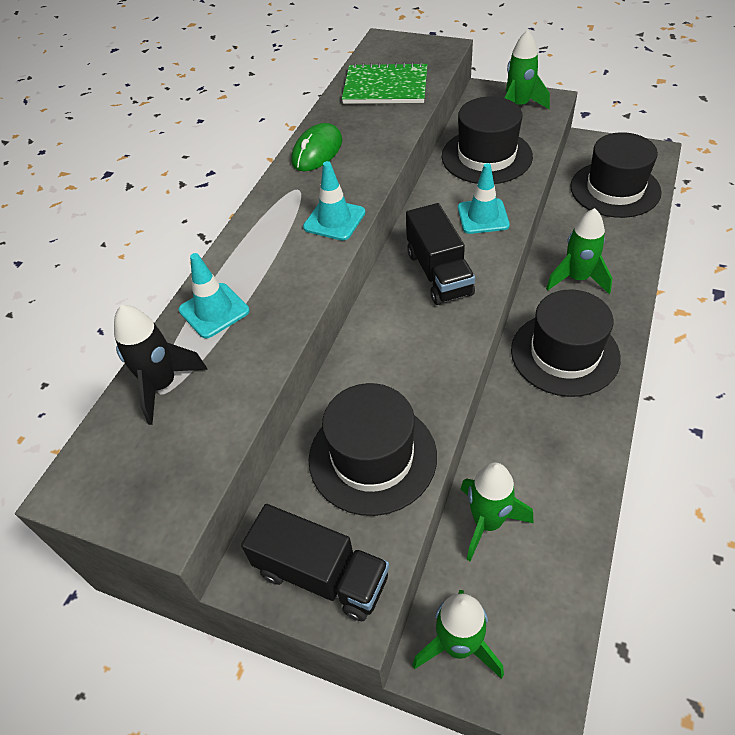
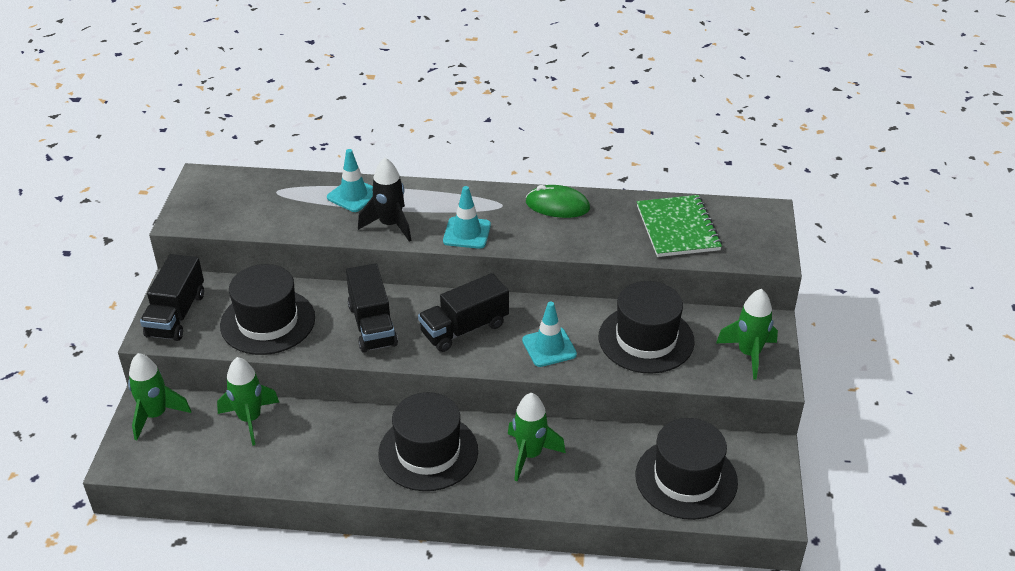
camera: 70 degrees right, 10 degrees down
(163, 385) = (282, 191): black rocket -> black rocket (390, 225)
(411, 350) = (372, 325): none -> black truck

